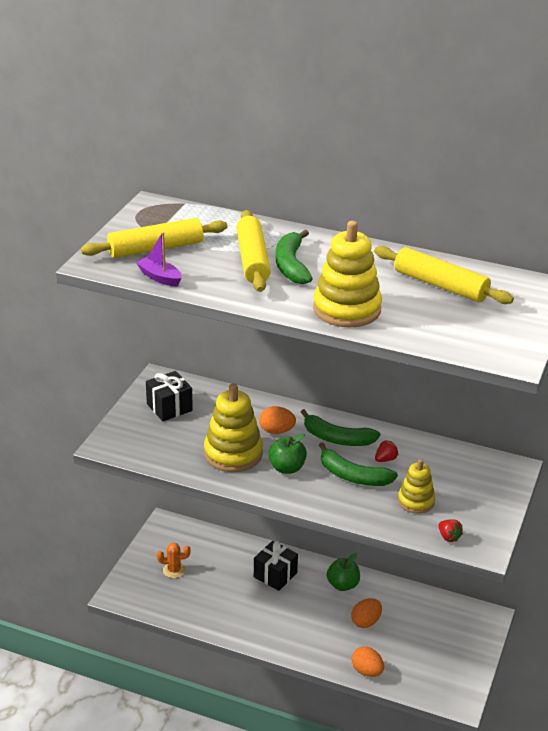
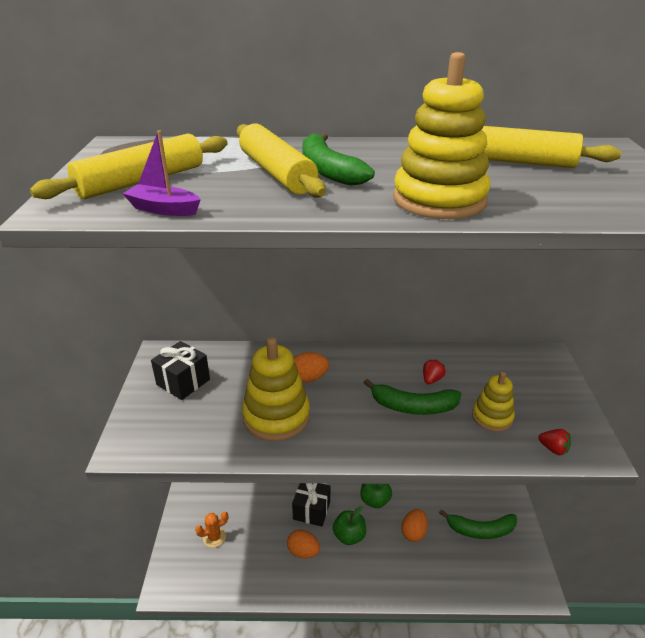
camera: 20 degrees left, 0 degrees up
(287, 468) = (342, 417): green apple -> green apple (349, 536)
(337, 438) = (372, 370): green banana -> green banana (480, 530)
(367, 671) = (442, 588): orange egg -> orange egg (303, 552)

